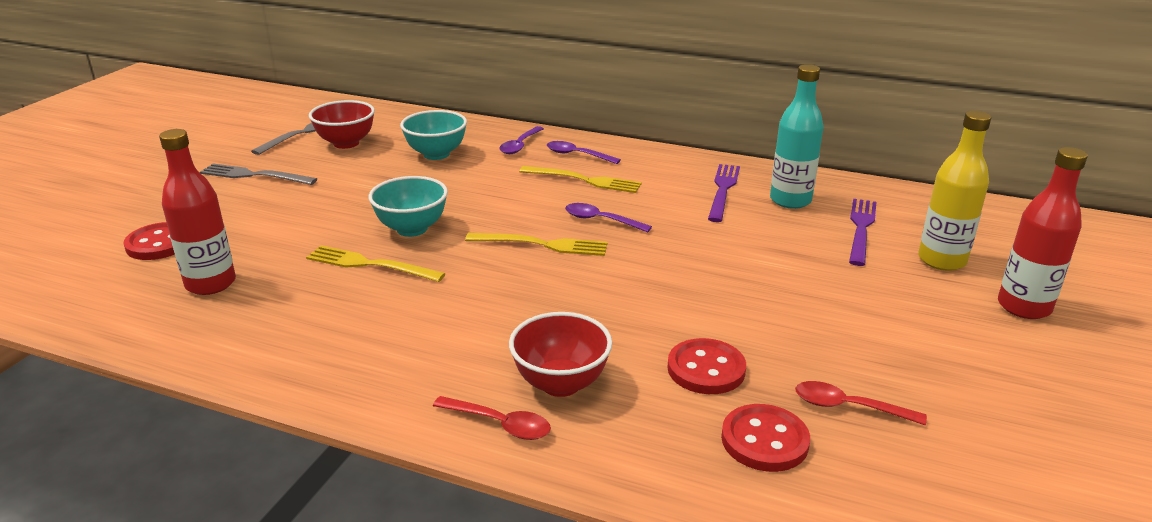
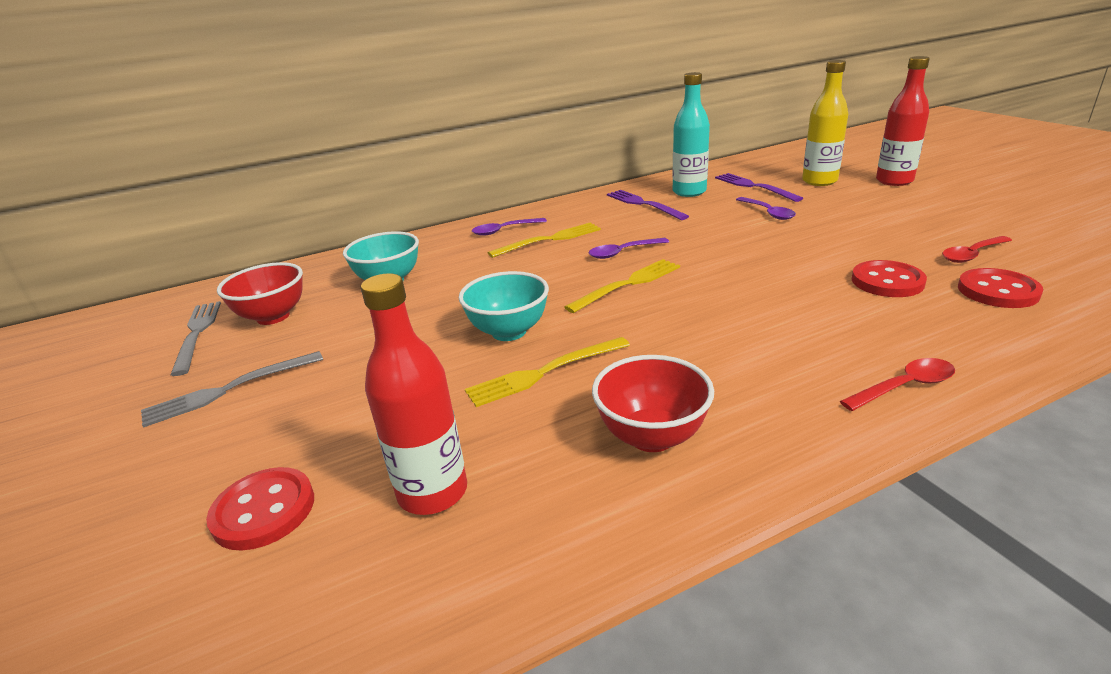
camera: 45 degrees left, 0 degrees up
(520, 145) = (445, 245): purple spoon -> purple spoon (768, 213)
(561, 383) = (860, 341): red bowl -> red bowl (652, 437)

